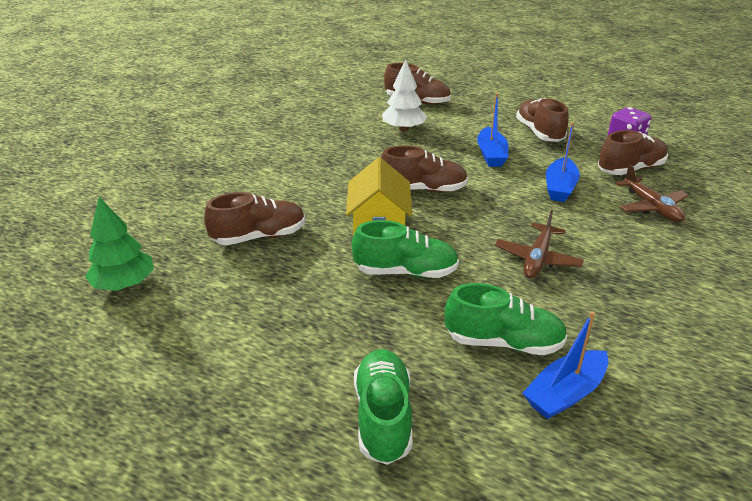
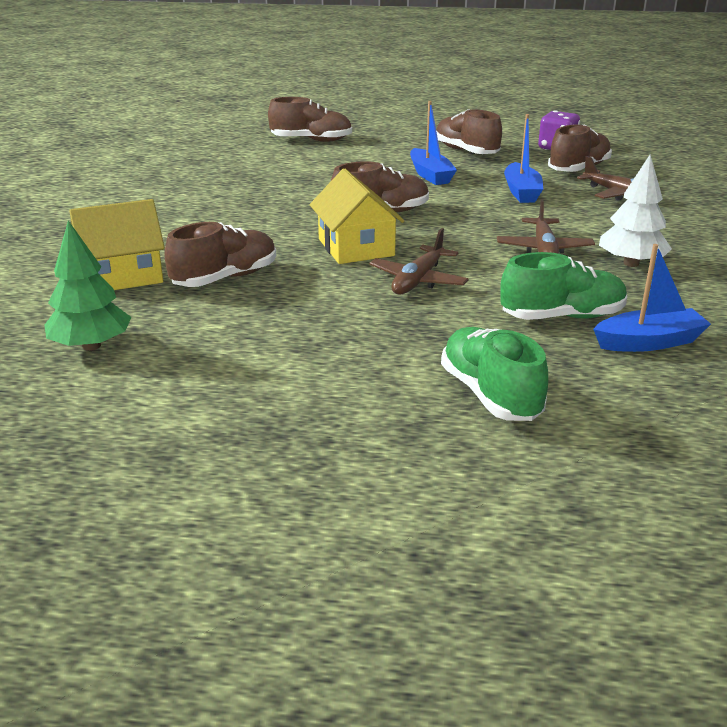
camera: 20 degrees left, 5 degrees down
(190, 218) = (123, 275): none -> yellow house
(403, 129) = (316, 165): white tree -> white tree (631, 263)
(405, 272) = (418, 280): green shoe -> brown plane
(565, 393) = (649, 342): blue boat -> blue boat turned 135 degrees counterclockwise

